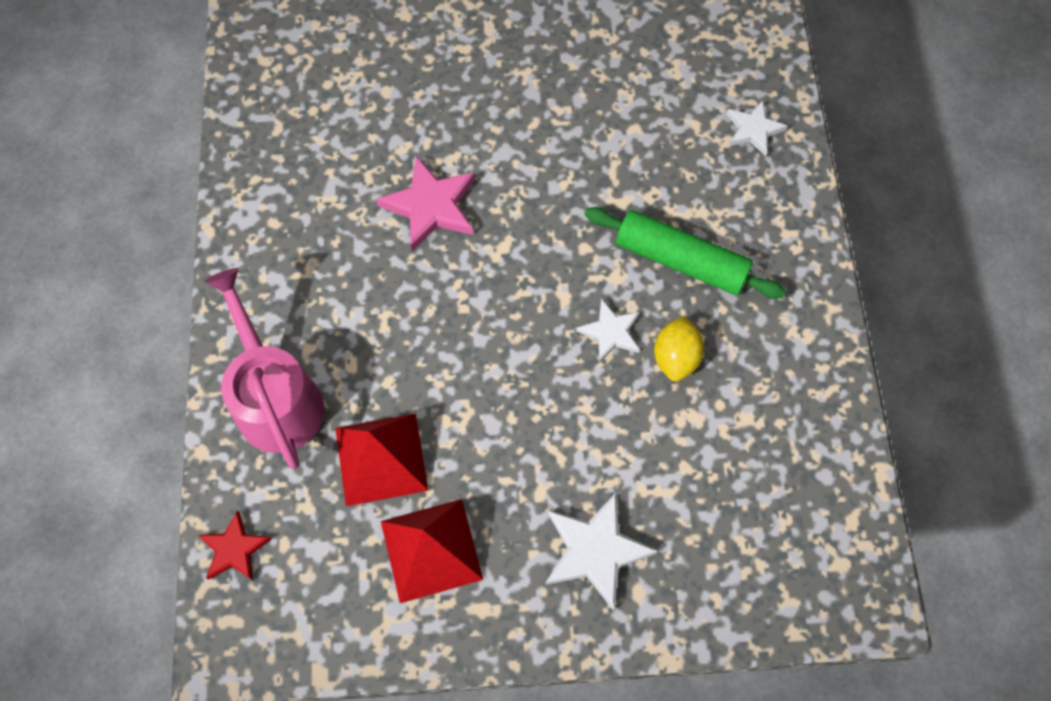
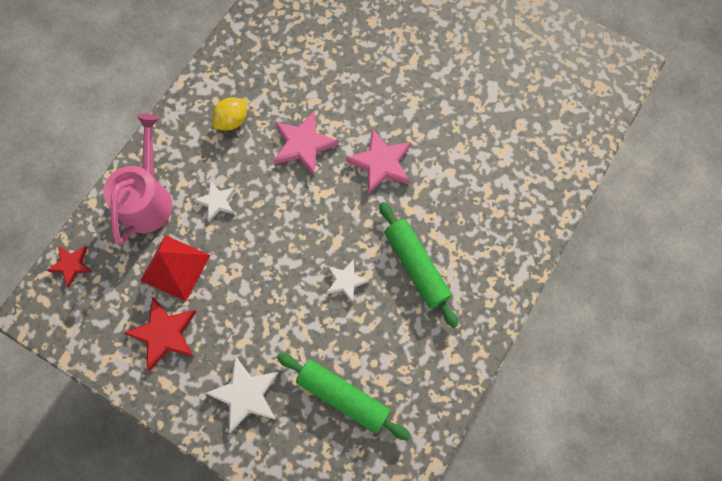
camera: 35 degrees right, 5 degrees up
(431, 550) = (164, 334): red pyramid -> red star
(544, 170) = (381, 163): none -> pink star
(675, 357) = (370, 319): yellow lemon -> yellow lemon (232, 120)
(715, 469) = (343, 397): none -> green rolling pin
(753, 130) = (520, 217): white star -> white star (217, 202)

